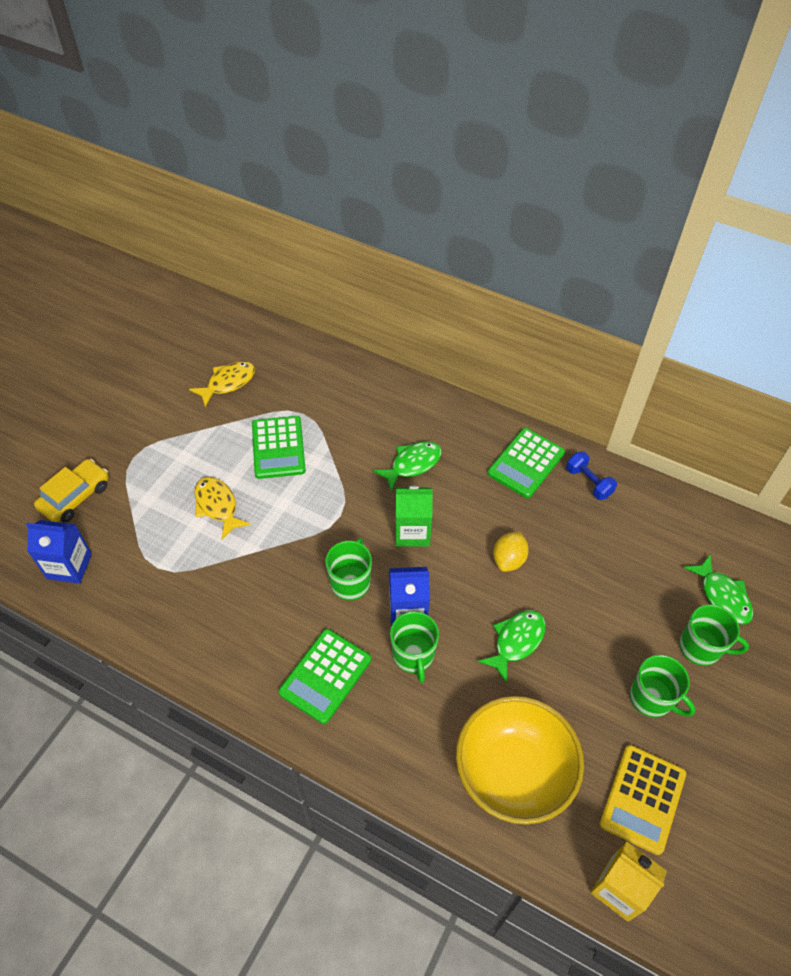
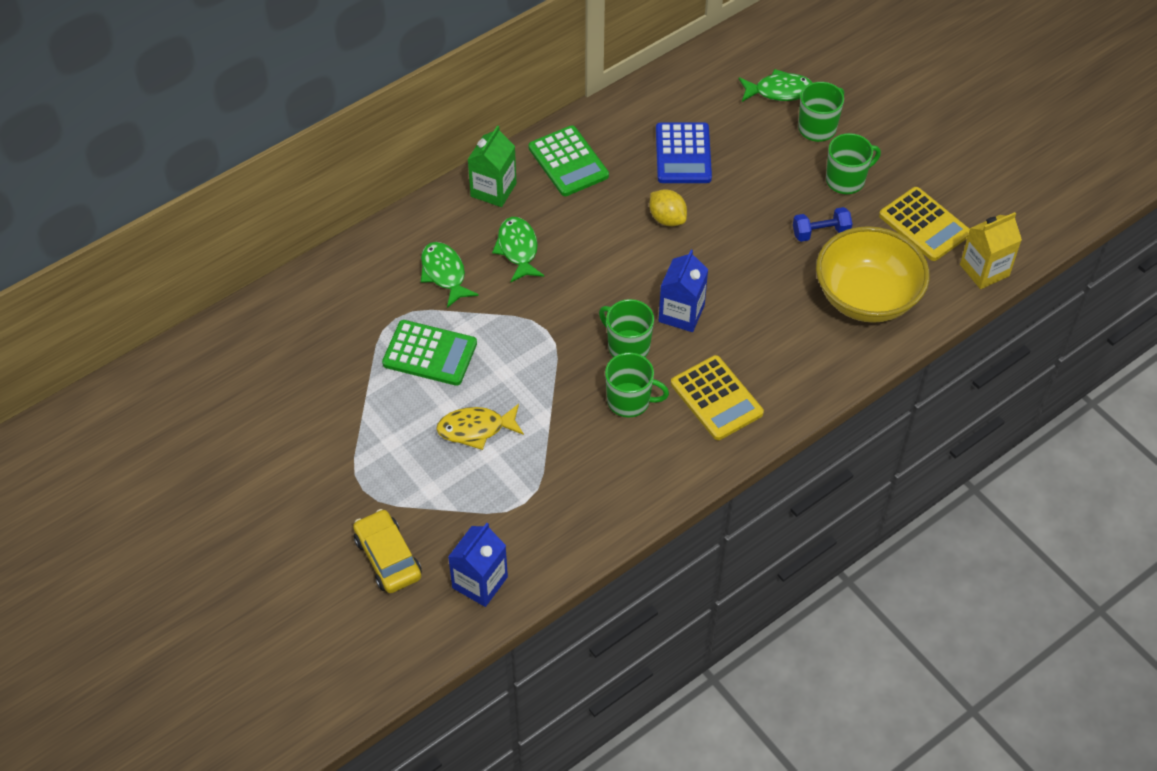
camera: 65 degrees left, 0 degrees up
(228, 383) = (308, 372): yellow fish -> none
(325, 676) = (716, 398): green calculator -> yellow calculator
(412, 532) = (597, 279): green carton -> green carton (493, 190)
(413, 655) = (728, 326): green mug -> green mug (630, 401)
(516, 641) = (751, 247): green fish -> green fish (444, 273)
(588, 482) = (616, 126): blue dumbbell -> blue dumbbell (820, 233)
(591, 544) = (683, 154): none -> blue calculator

